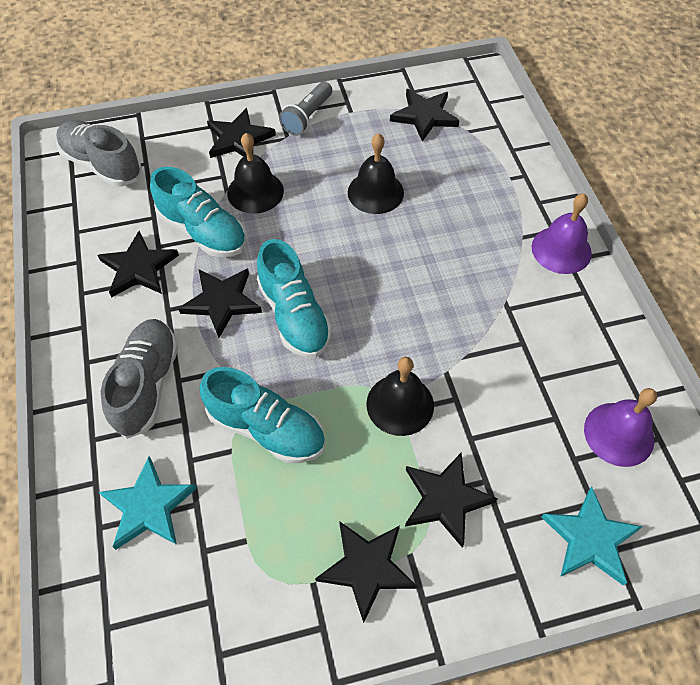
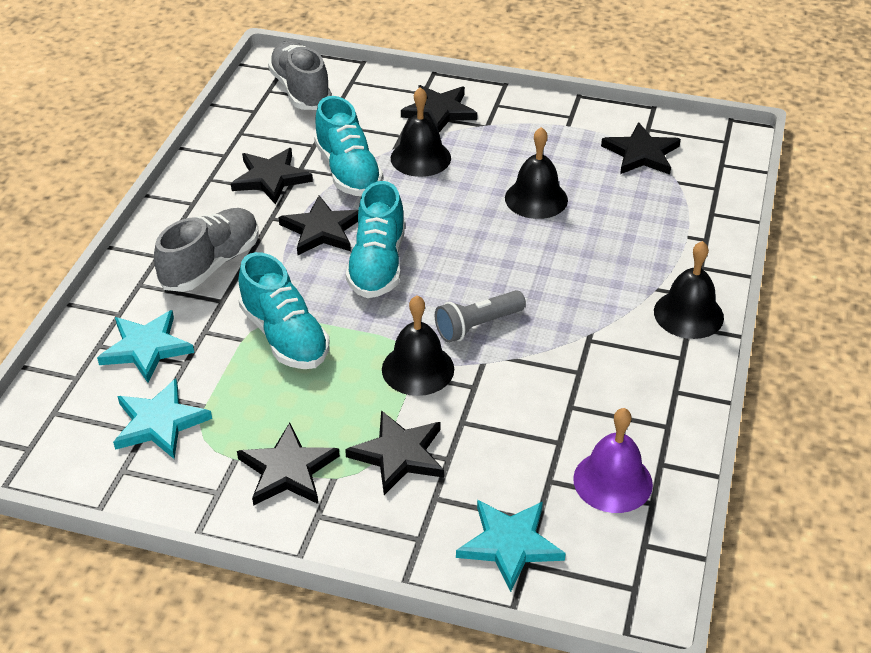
camera: 30 degrees right, 15 degrees down
(218, 582) = (160, 423): none -> turquoise star
(307, 117) = (520, 115): grey flashlight -> grey flashlight (477, 326)
(561, 249) = (688, 314): purple bell -> black bell

